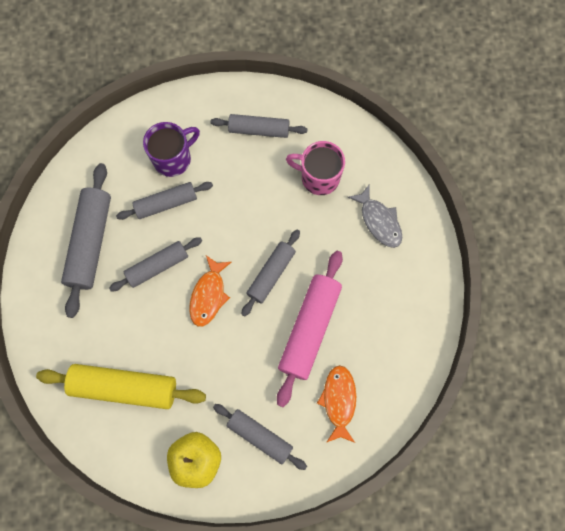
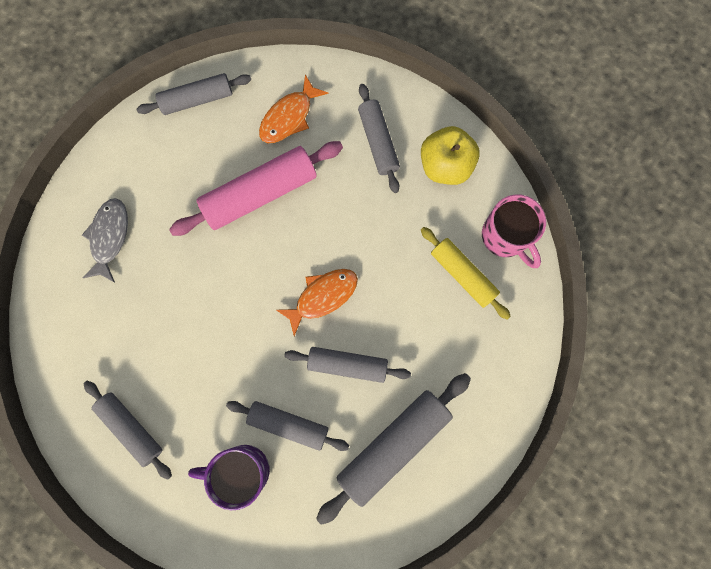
camera: 140 degrees left, 5 degrees up
(124, 387) = (462, 274): yellow rolling pin -> yellow rolling pin, size x0.64
(271, 274) = (250, 269): grey rolling pin -> grey rolling pin (197, 99)
(319, 177) = (122, 326): pink mug -> pink mug (505, 236)

